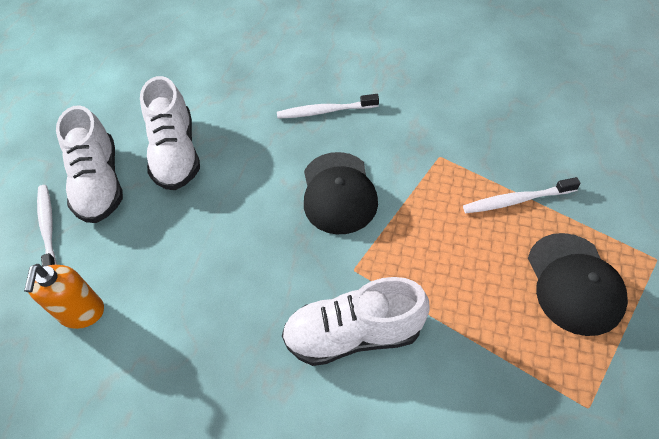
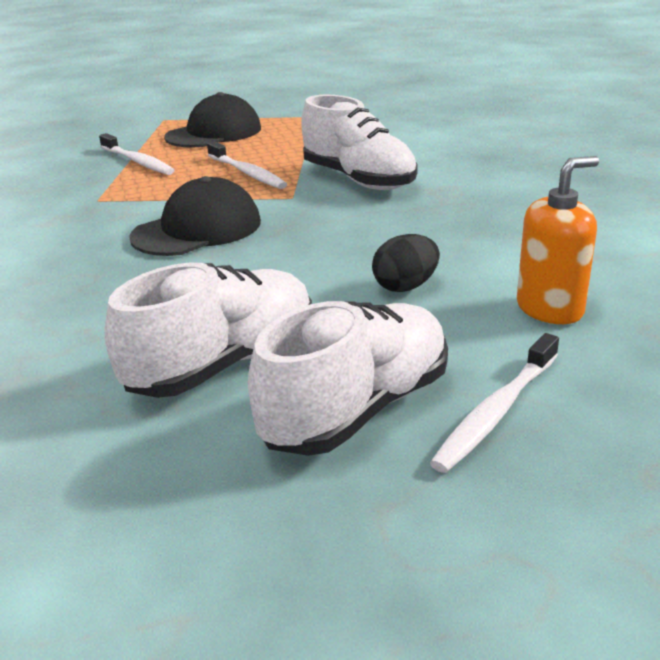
camera: 125 degrees left, 25 degrees down
(169, 260) = (405, 286): none -> black egg
(325, 111) = (49, 279): white toothbrush -> white toothbrush (247, 173)

